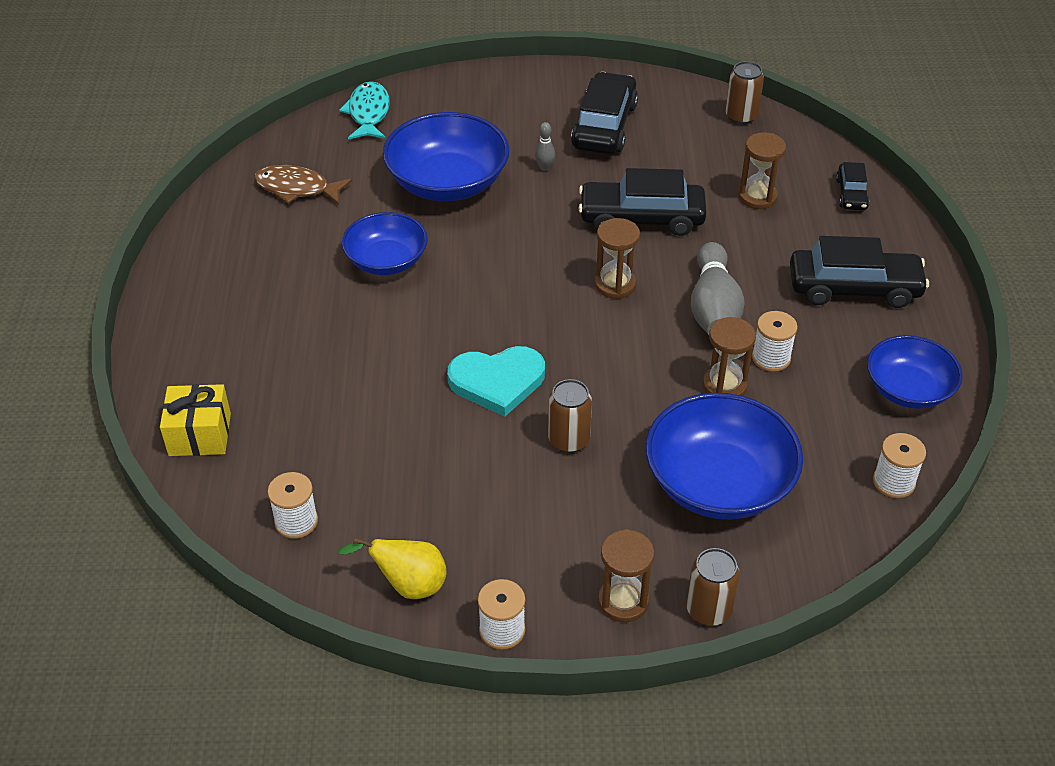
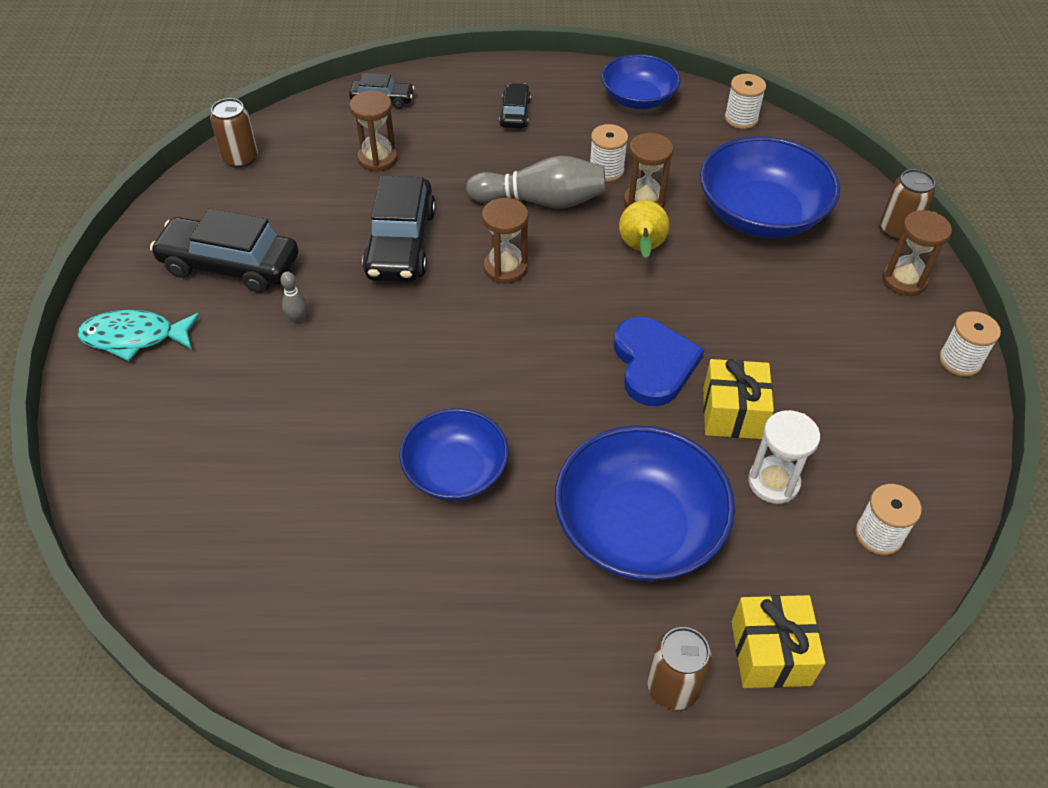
camera: 90 degrees left, 5 degrees up
(297, 188) = (294, 586): brown fish -> none
(358, 454) = (773, 482): none -> white hourglass
(368, 113) = (134, 508): turquoise fish -> turquoise fish (135, 337)
(408, 585) = (932, 431): yellow pear -> yellow pear (641, 249)
(437, 433) = (733, 413): none -> yellow gift
(447, 182) = (310, 413): blue bowl -> blue bowl (638, 528)
(497, 381) = (653, 364): turquoise heart -> blue heart
(569, 440) = (726, 310): brown can -> brown can (673, 687)
(854, 288) = (515, 113): black car -> black car, size x0.53

